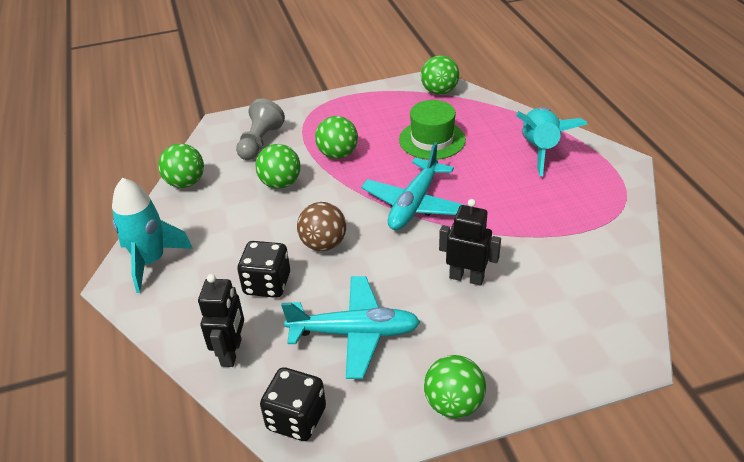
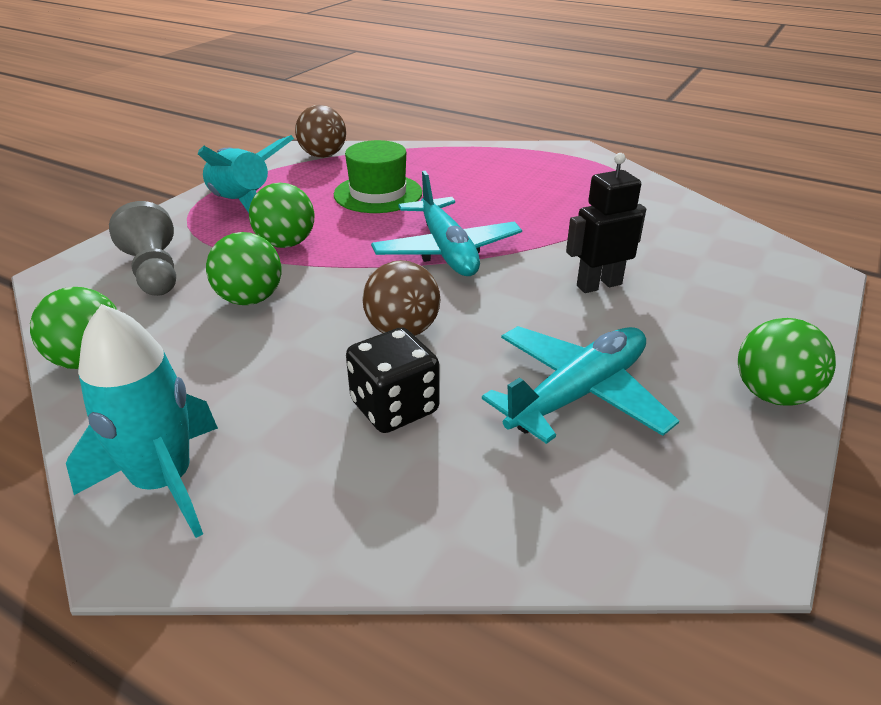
camera: 45 degrees left, 5 degrees down
(232, 352) = (468, 512): black robot -> none
(296, 418) = (665, 526): black dice -> none
(439, 91) = (323, 155): green ball -> brown ball
(540, 149) = (495, 165): turquoise rocket -> turquoise rocket (242, 204)

